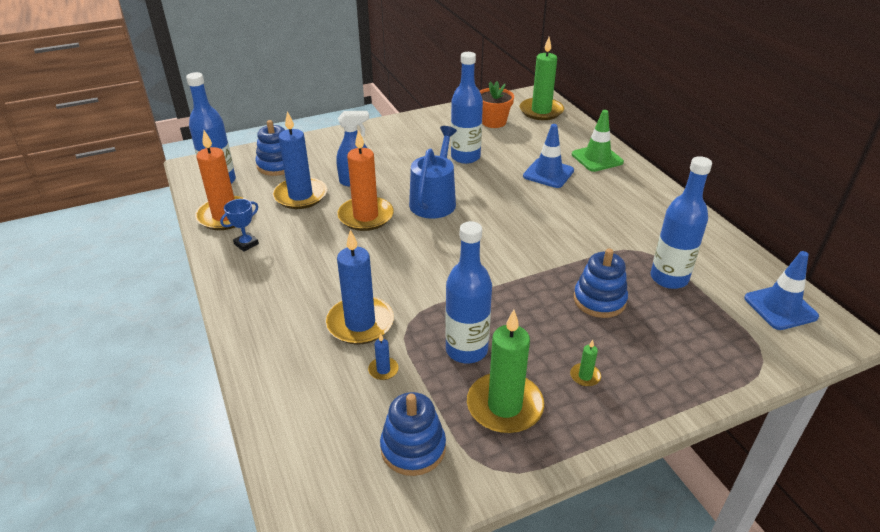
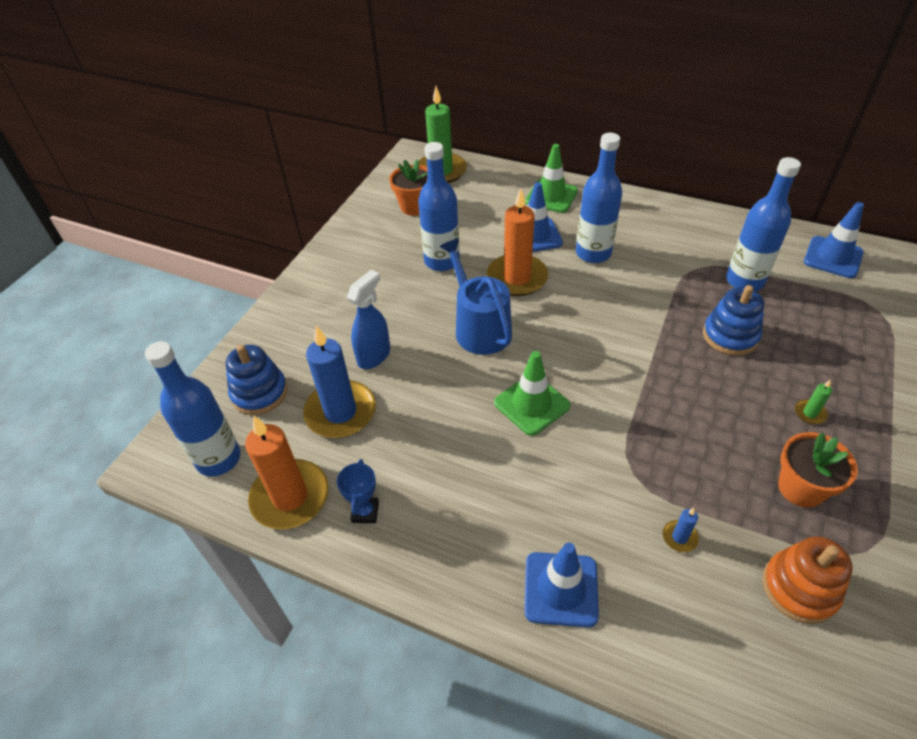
camera: 40 degrees left, 10 degrees up
(282, 342) = (561, 589): none -> blue traffic cone
(360, 323) = (597, 508): blue candle -> none
(365, 216) = (441, 389): orange candle -> orange candle (517, 278)
(404, 253) = (531, 404): none -> green traffic cone
(413, 448) = (799, 588): blue stacking toy -> orange stacking toy
(466, 350) = (709, 460): blue bottle -> blue bottle (593, 253)
(504, 406) = (800, 488): green candle -> orange flower pot

